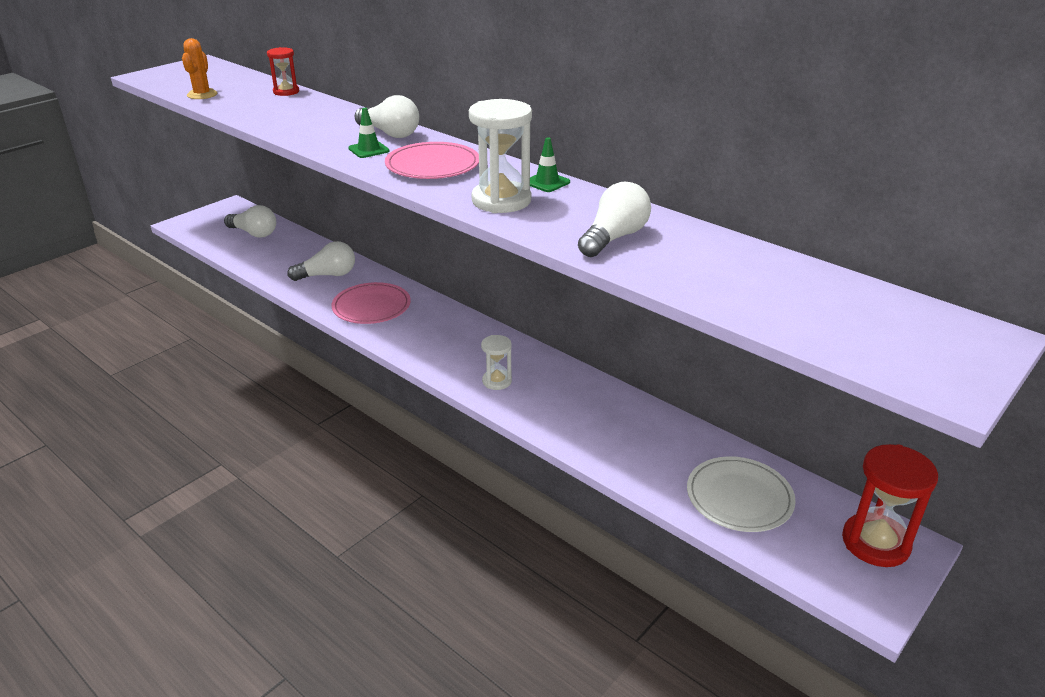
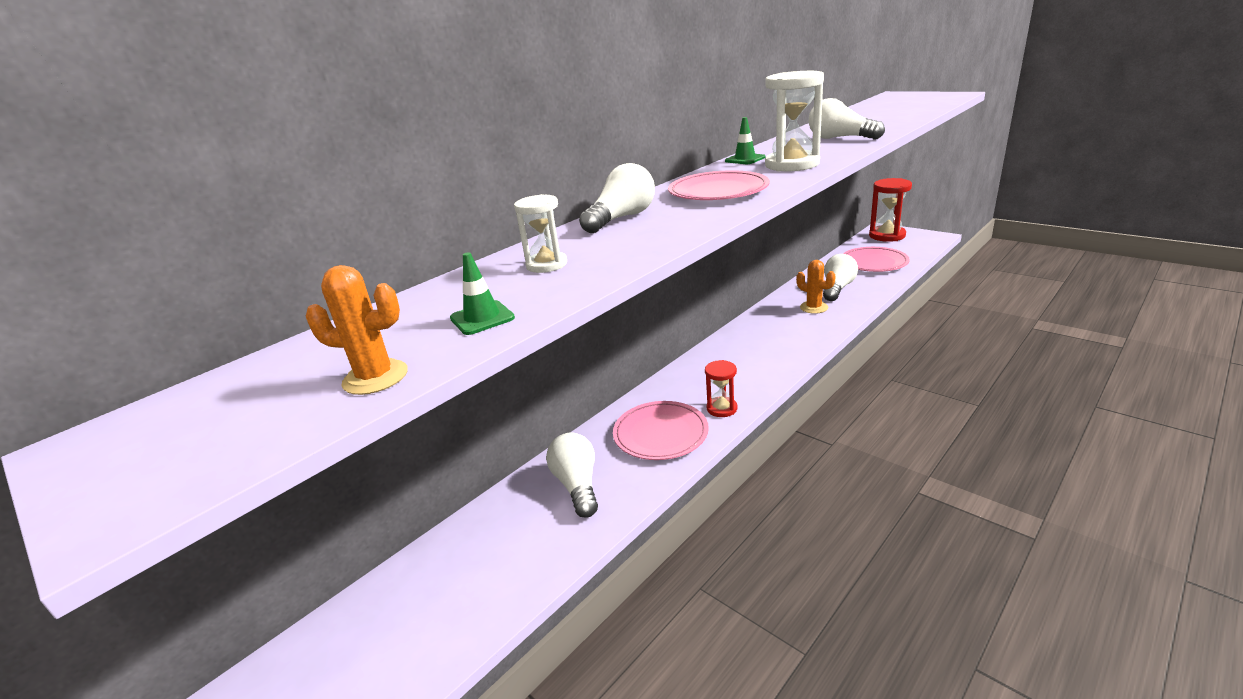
camera: 85 degrees left, 5 degrees down
(254, 233) = (405, 610): white light bulb -> white light bulb (837, 288)
(286, 92) = (411, 303): red hourglass -> red hourglass (722, 408)
(369, 150) = (677, 218): green traffic cone -> green traffic cone (482, 318)
(497, 381) = (784, 345): white hourglass -> white hourglass (546, 265)
(586, 415) = (814, 307): none -> orange cactus
(739, 497) = (874, 262): white plate -> pink plate

